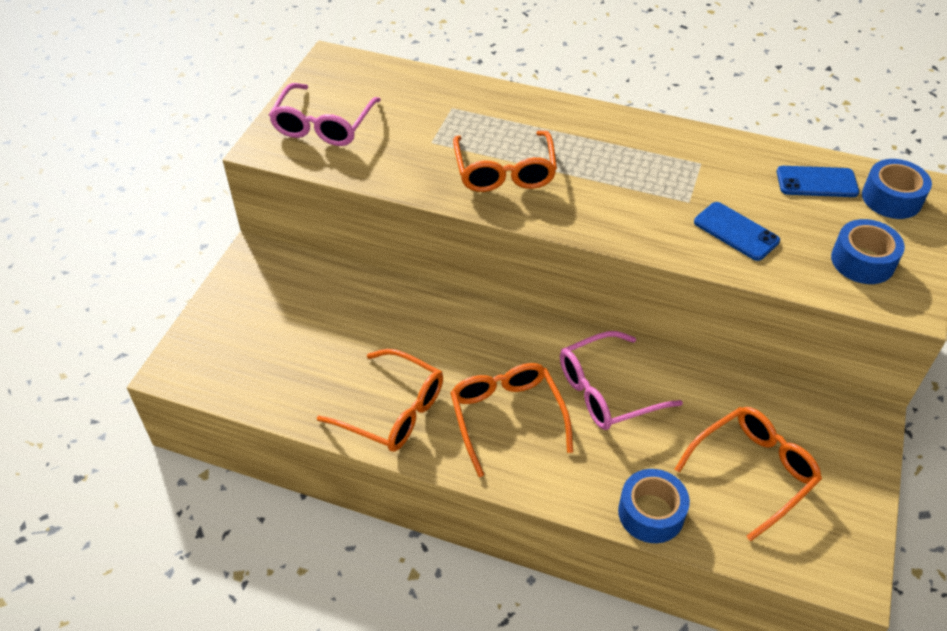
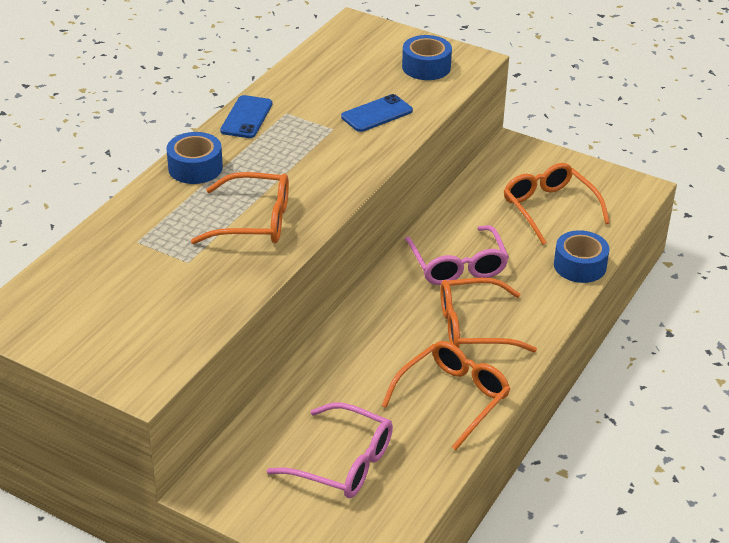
camera: 80 degrees left, 10 degrees down
(323, 125) = (123, 336): pink glasses -> pink glasses (343, 463)
(817, 182) = (332, 64): blue phone -> blue phone (246, 117)
(891, 198) = (363, 38): blue tape -> blue tape (195, 168)

